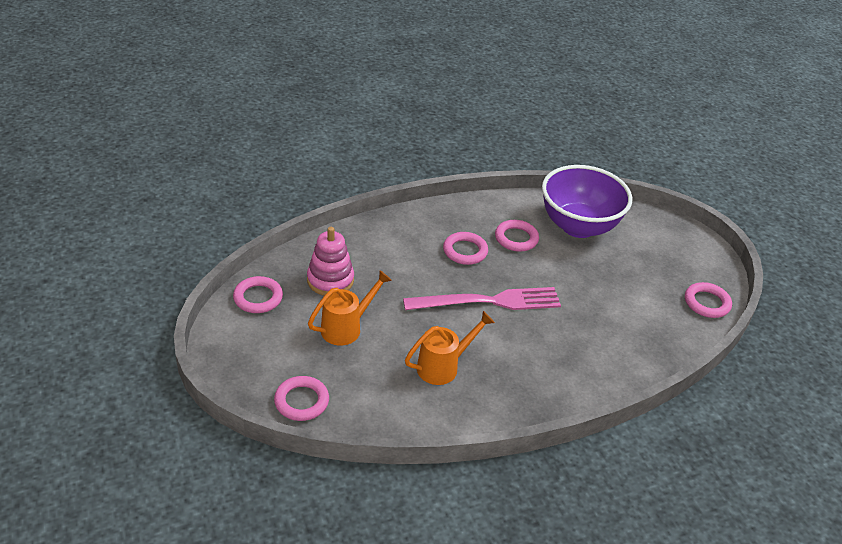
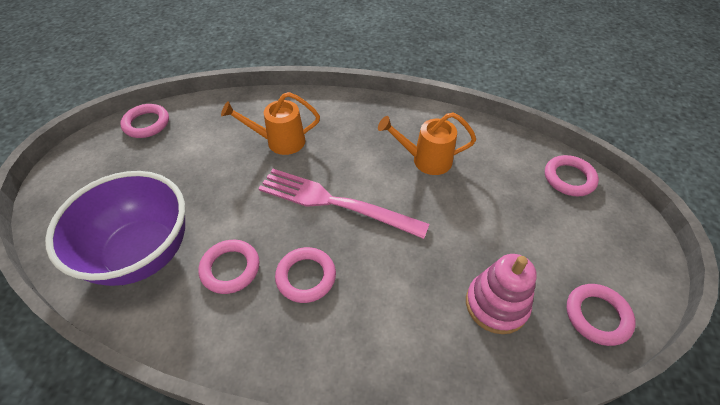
camera: 145 degrees left, 10 degrees up
(346, 328) = (501, 232): orange watering can -> orange watering can (280, 141)

